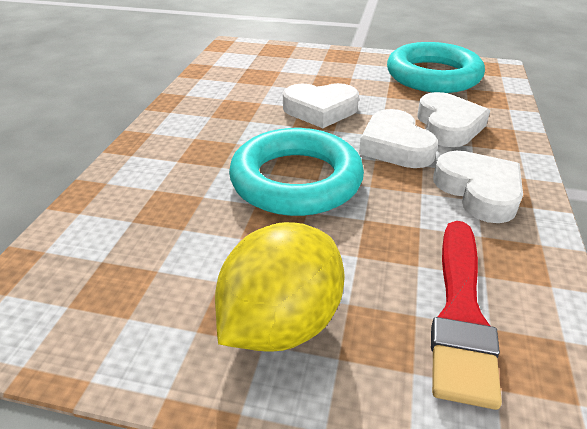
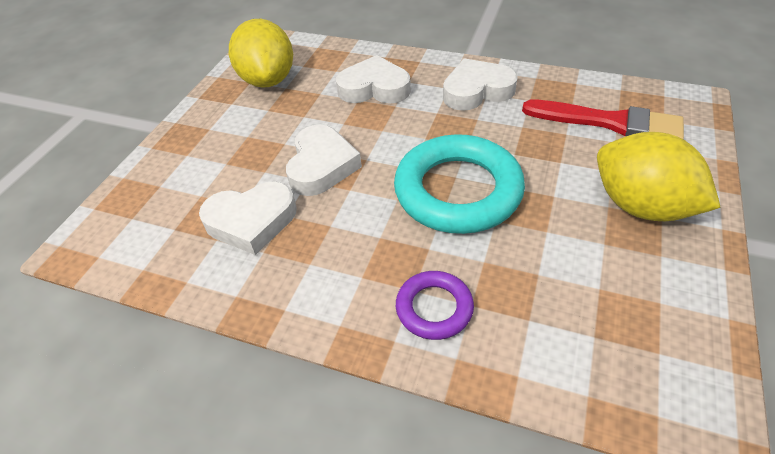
camera: 80 degrees left, 10 degrees up
(156, 171) = (434, 308): none -> purple ring
(395, 146) = (405, 123): white heart -> white heart (251, 221)
(433, 76) = (268, 80): turquoise ring -> yellow lemon

